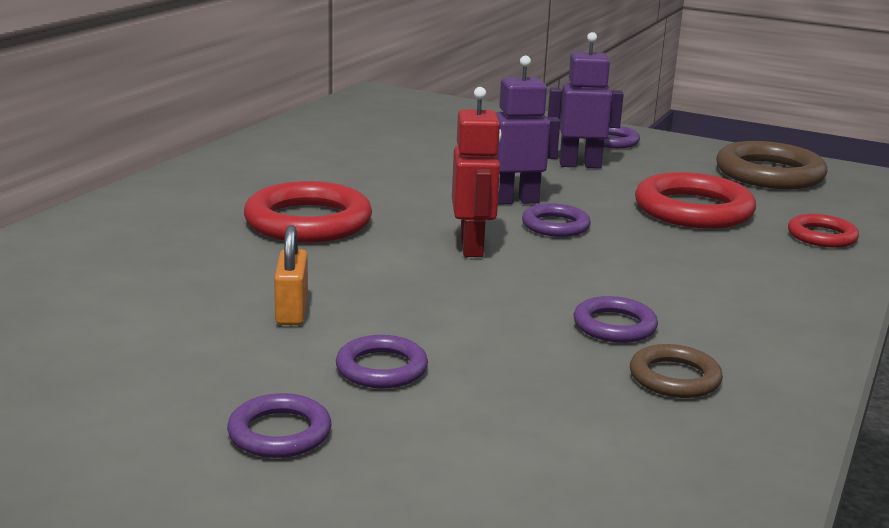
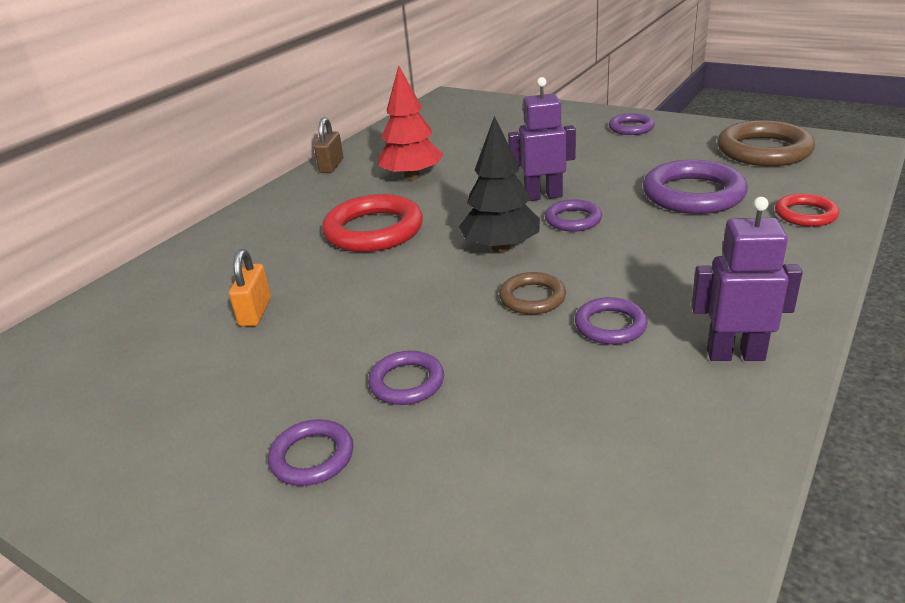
camera: 10 degrees right, 10 degrees up
(237, 153) = (331, 166): none -> brown padlock
(291, 311) = (345, 324): orange padlock -> orange padlock (255, 312)
(346, 171) = (412, 177): none -> red tree
(472, 247) = (501, 248): red robot -> black tree
(580, 165) = (601, 154): purple robot -> purple robot (735, 354)
(674, 378) = (657, 382): brown ring -> brown ring (532, 298)
(693, 210) = (693, 194): red ring -> purple ring

